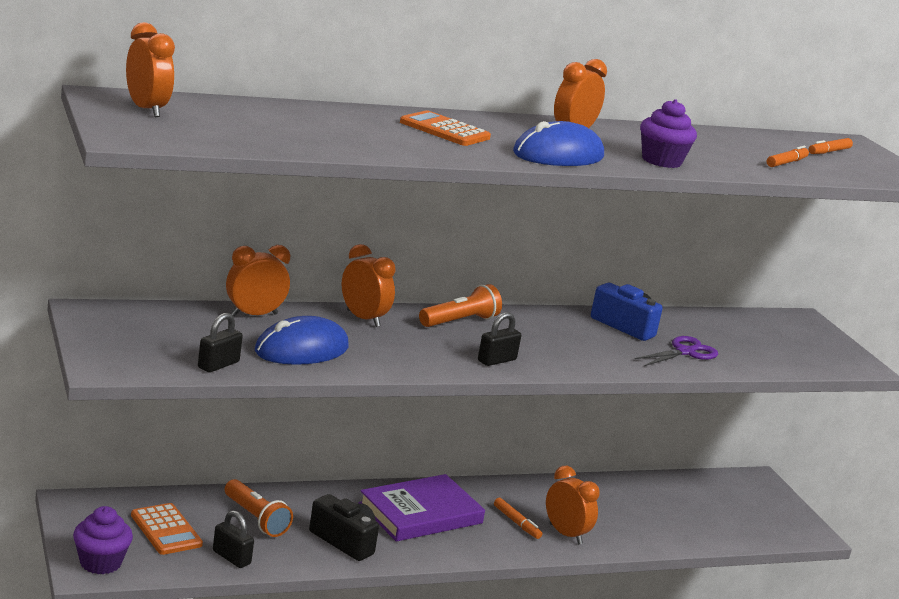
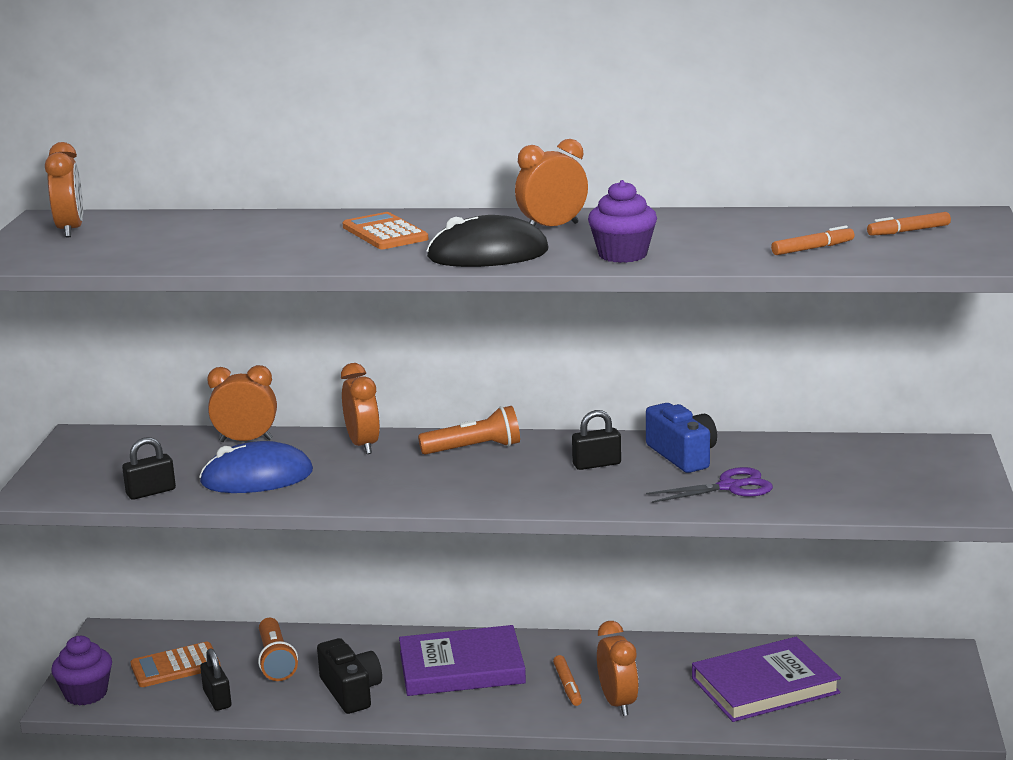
camera: 30 degrees right, 0 degrees up
(166, 530) = (175, 666): orange calculator -> orange calculator turned 75 degrees clockwise
(496, 360) = (469, 493): black padlock -> black padlock (596, 464)
(558, 155) = (488, 254): blue mouse -> black mouse
(659, 512) = (765, 685): none -> purple book

